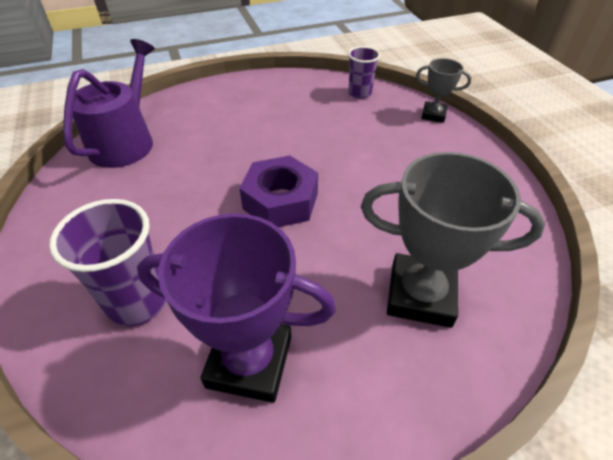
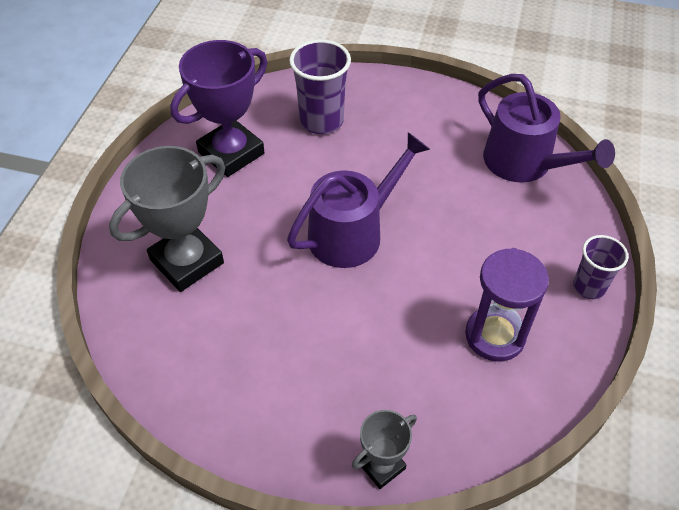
camera: 125 degrees right, 5 degrees up
(280, 201) = (352, 232): purple nut -> purple watering can
(305, 106) = (495, 336): none -> purple hourglass
(359, 93) = (488, 415): purple cup -> purple cup (589, 287)

